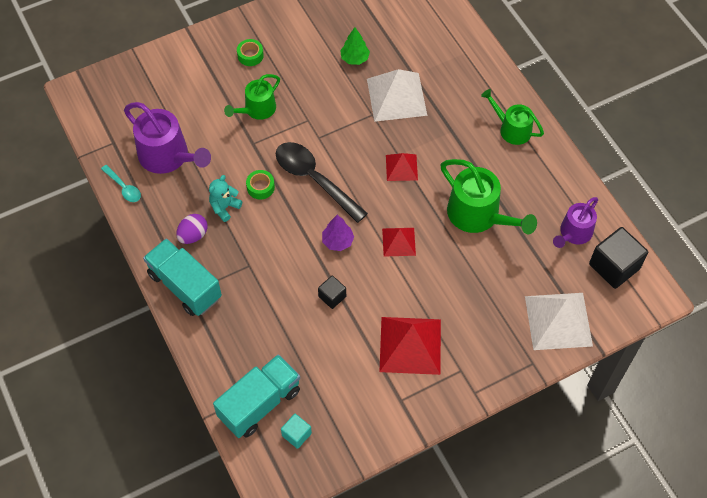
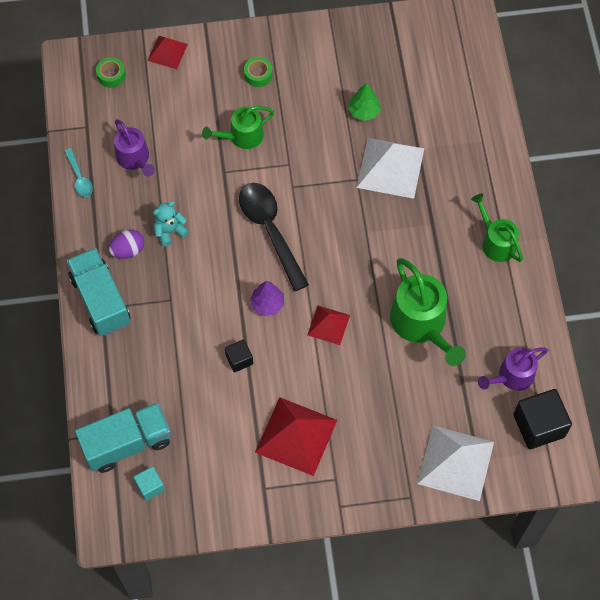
camera: 20 degrees right, 5 degrees up
(168, 156) = (134, 158): purple watering can -> purple watering can, size x0.63
(260, 187) = (213, 221): green tape -> green tape (111, 75)
(401, 167) = (364, 246): red pyramid -> red pyramid (167, 52)

